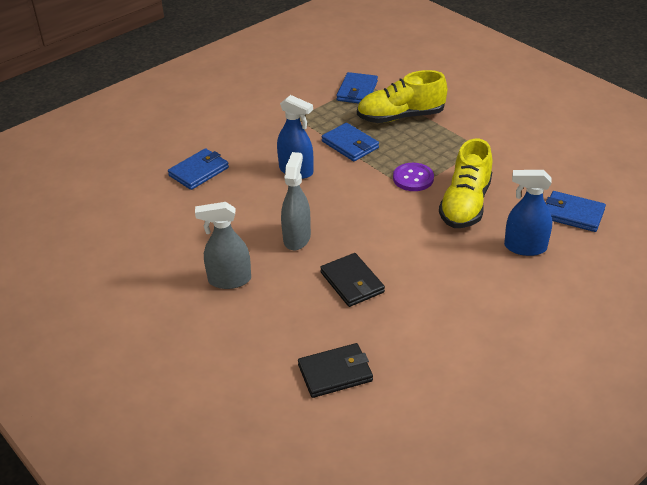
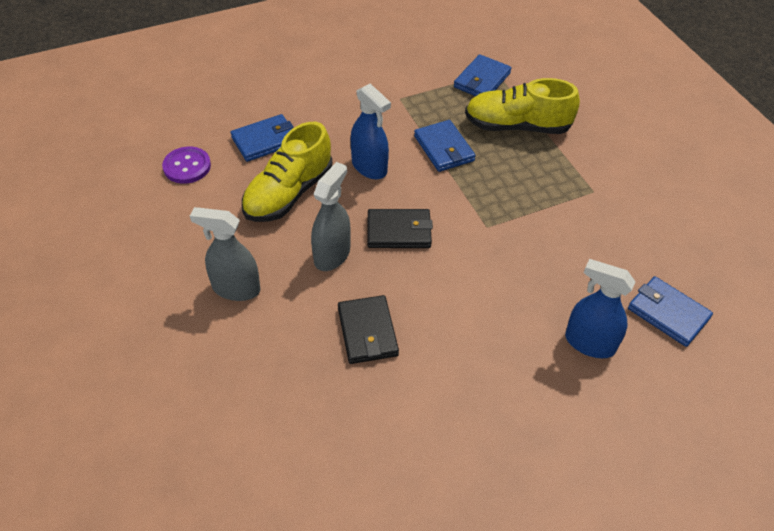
camera: 15 degrees right, 10 degrees up
(335, 373) = (296, 448): black wallet -> black wallet (399, 231)
(413, 178) = (496, 212): purple button -> purple button (187, 166)
(465, 204) = (542, 264): yellow shoe -> yellow shoe (288, 193)

